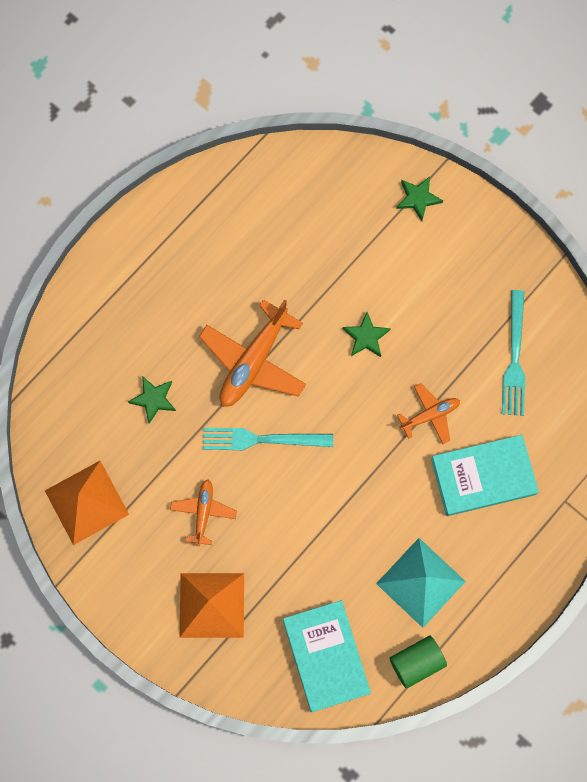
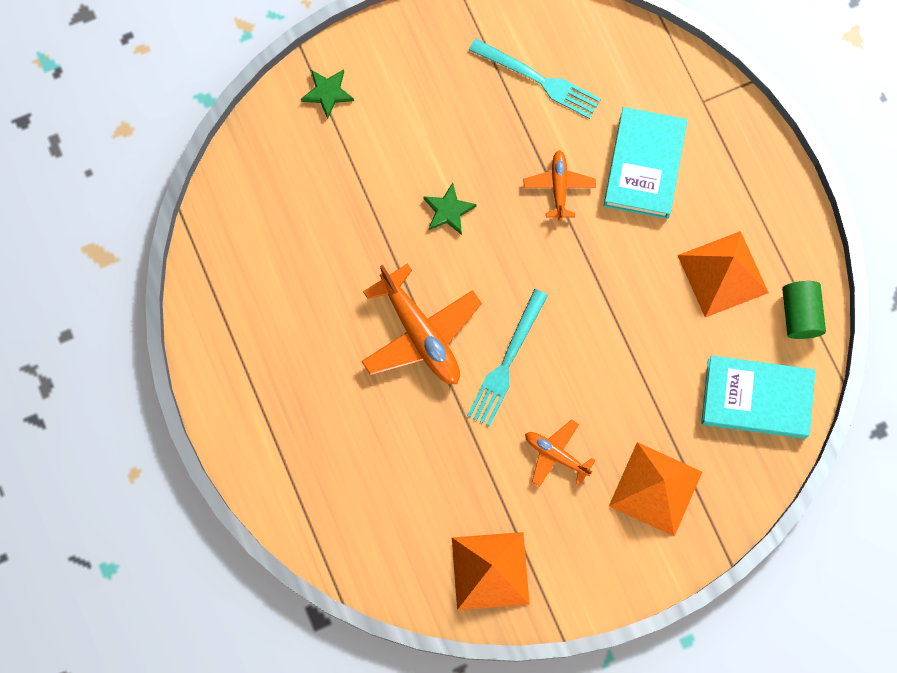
camera: 65 degrees left, 0 degrees up
(153, 399) = (412, 453): green star -> none
(421, 582) = (723, 274): turquoise pyramid -> orange pyramid

